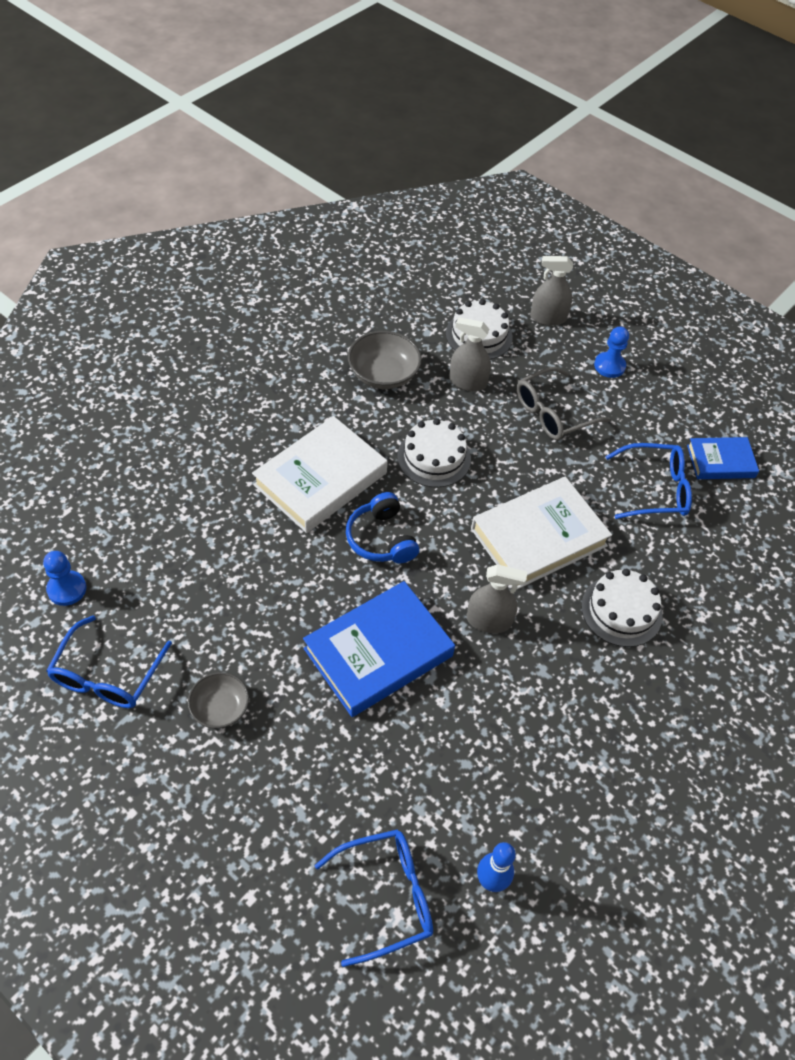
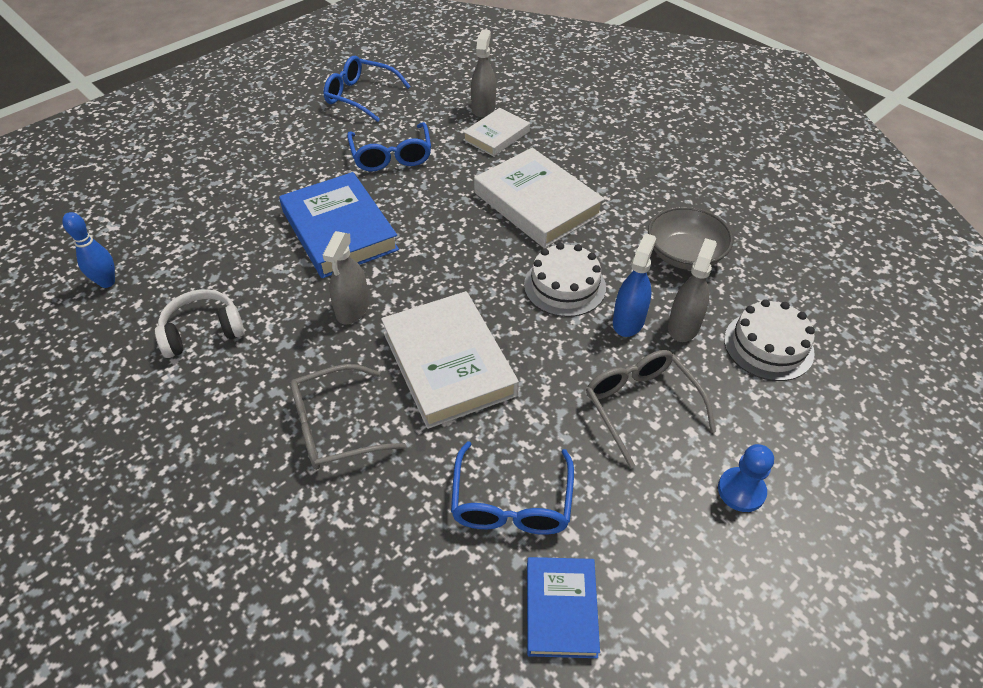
camera: 100 degrees right, 5 degrees down
(67, 589) = (437, 77): blue pawn -> none
(202, 518) = (496, 136): none -> white book
(220, 708) = (316, 145): grey bowl -> none
(381, 539) = (462, 239): blue headphones -> none
(384, 897) = (130, 221): blue glasses -> blue glasses (391, 155)
(468, 416) = (628, 321): none -> blue spray bottle
(542, 750) = (203, 331): none -> white headphones
(548, 318) = (824, 428): grey spray bottle -> grey spray bottle (483, 108)
(621, 610) = (336, 426): white cake -> grey glasses

